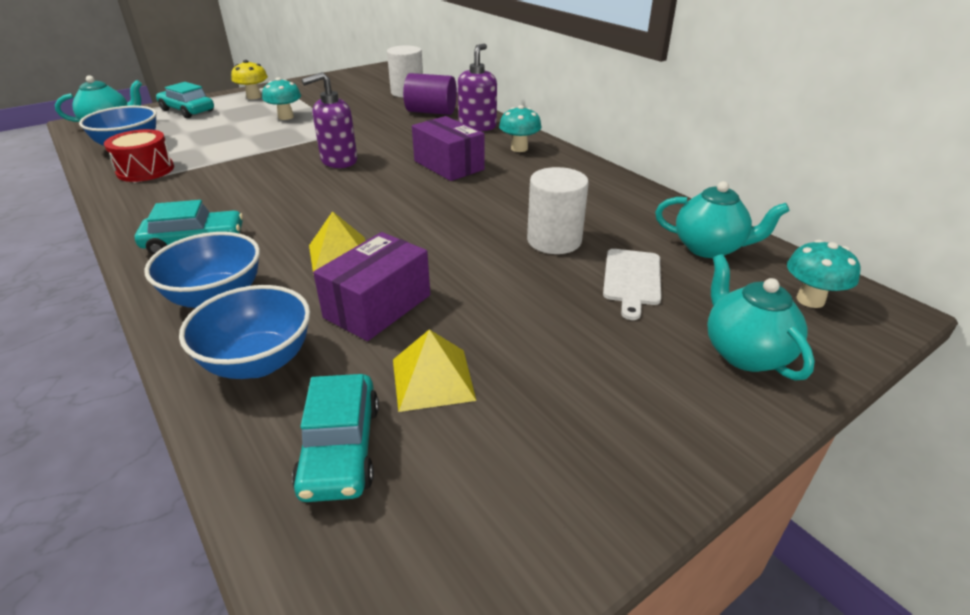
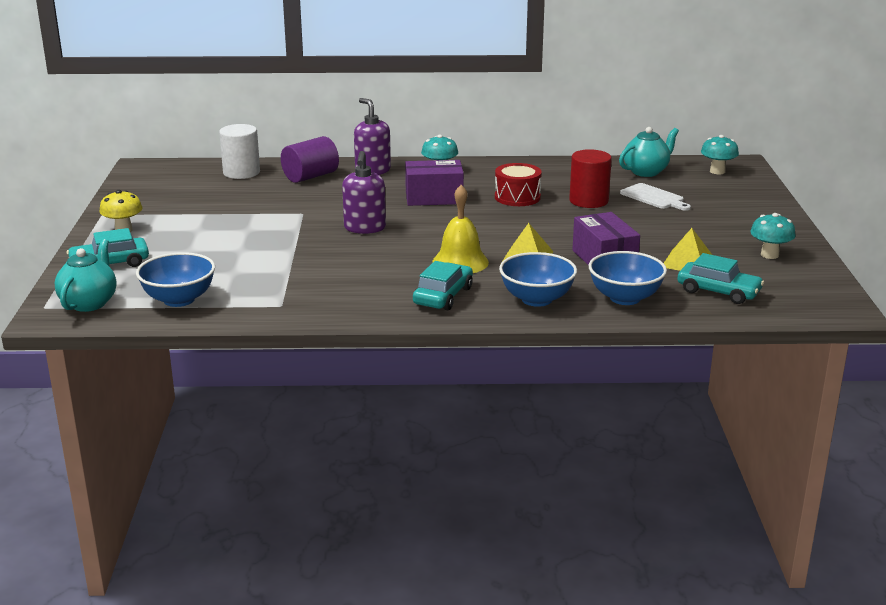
camera: 55 degrees left, 10 degrees down
(145, 170) = (259, 298): red drum -> red drum (517, 197)
(286, 117) = (217, 227): turquoise mushroom -> turquoise mushroom (769, 255)
(294, 224) = (460, 262): none -> yellow bell
(554, 240) = (588, 201): white cylinder -> red cylinder
(744, 353) = (740, 198): turquoise teapot -> none

